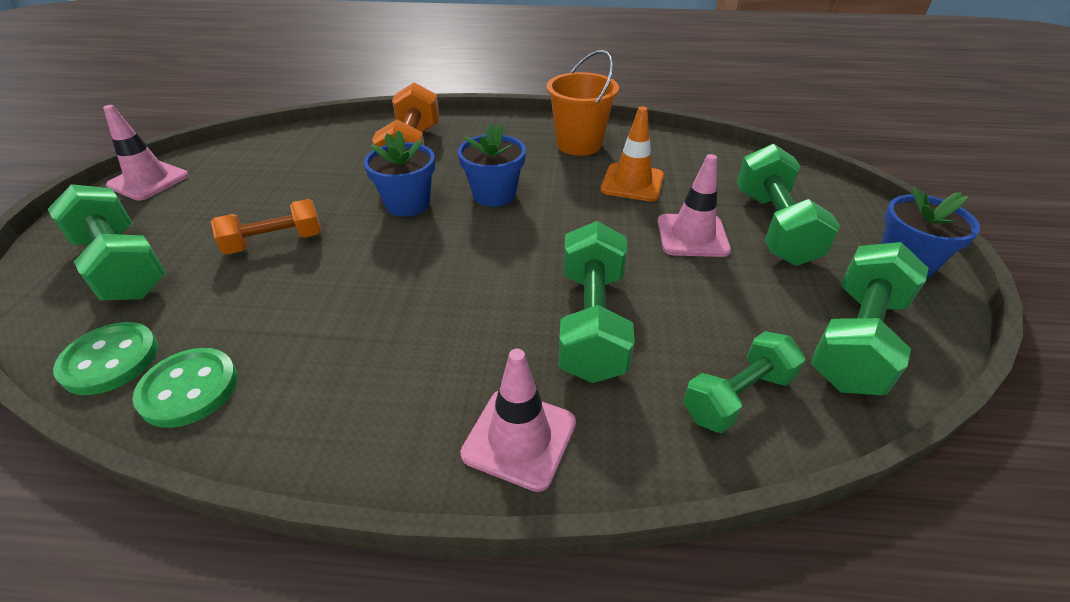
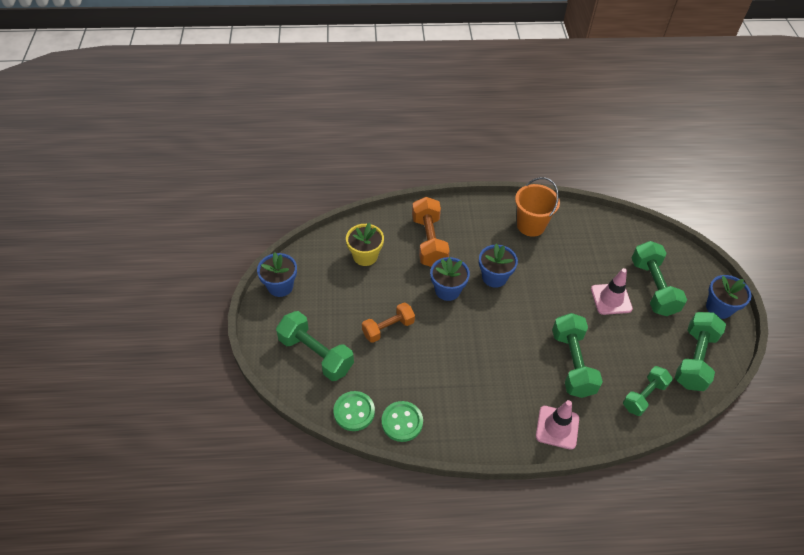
camera: 10 degrees left, 10 degrees up
(148, 181) = (280, 286): pink traffic cone -> blue flower pot
(305, 159) = (365, 256): none -> yellow flower pot
(632, 183) = (570, 259): orange traffic cone -> none

